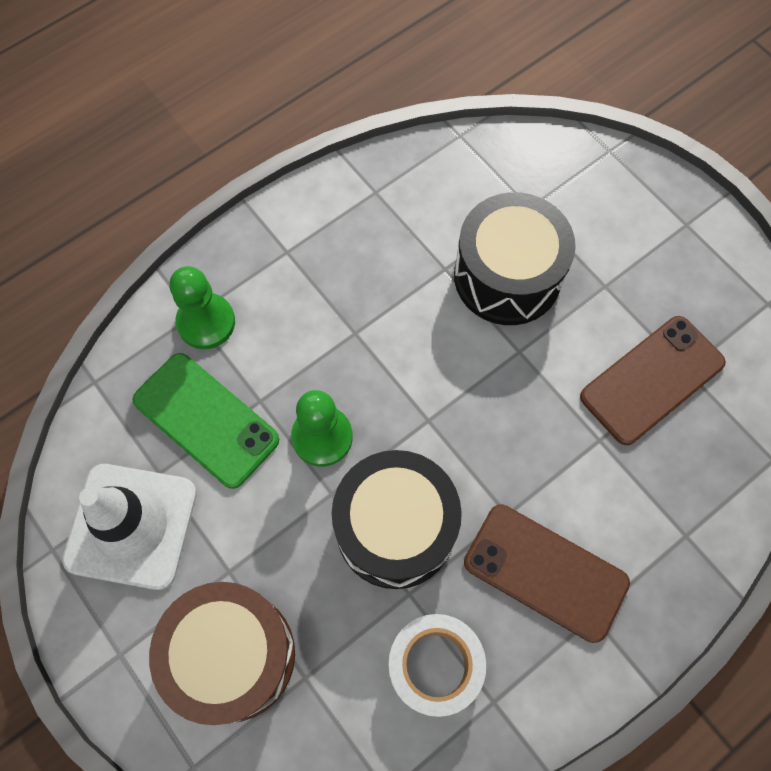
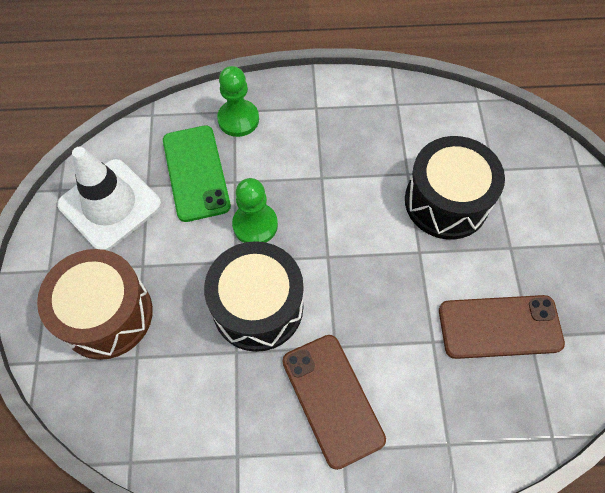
camera: 35 degrees right, 5 degrees down
(435, 665) = (218, 406): white tape -> none

